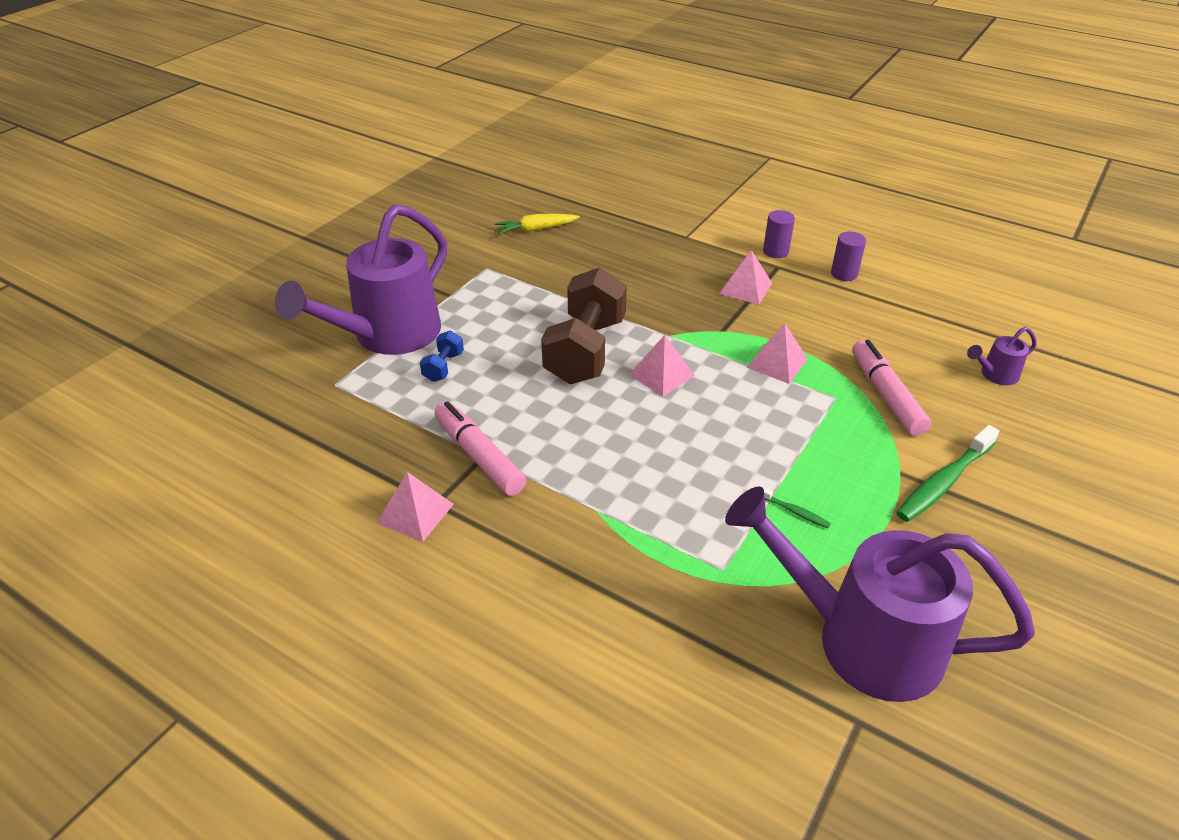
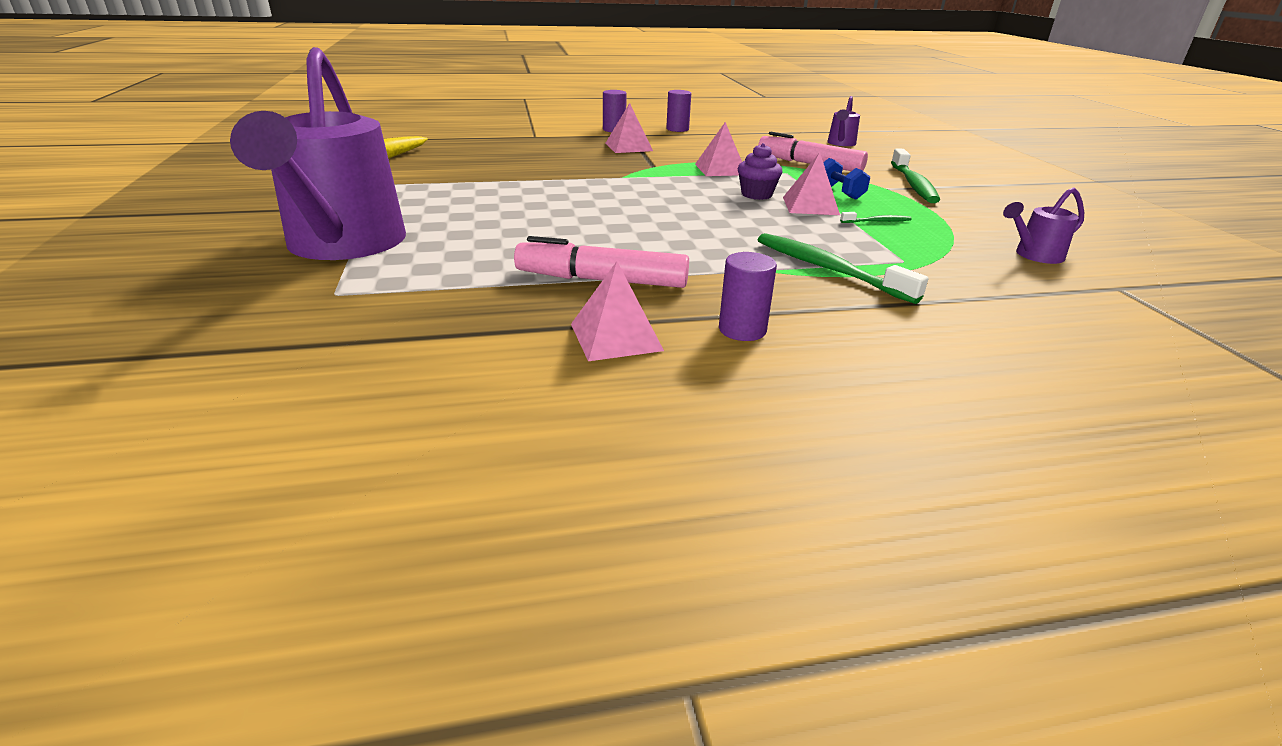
camera: 45 degrees left, 10 degrees down
(443, 367) = (451, 245): blue dumbbell -> blue dumbbell (839, 192)
(489, 556) = (742, 330): none -> purple cylinder
(585, 351) = (571, 200): brown dumbbell -> none
(644, 539) = (828, 269): none -> green toothbrush
(661, 375) = (657, 194): pink pyramid -> pink pyramid (810, 205)
(747, 417) = (756, 194): none -> purple cupcake
(861, 639) = (1034, 255): purple watering can -> purple watering can, size x0.41

